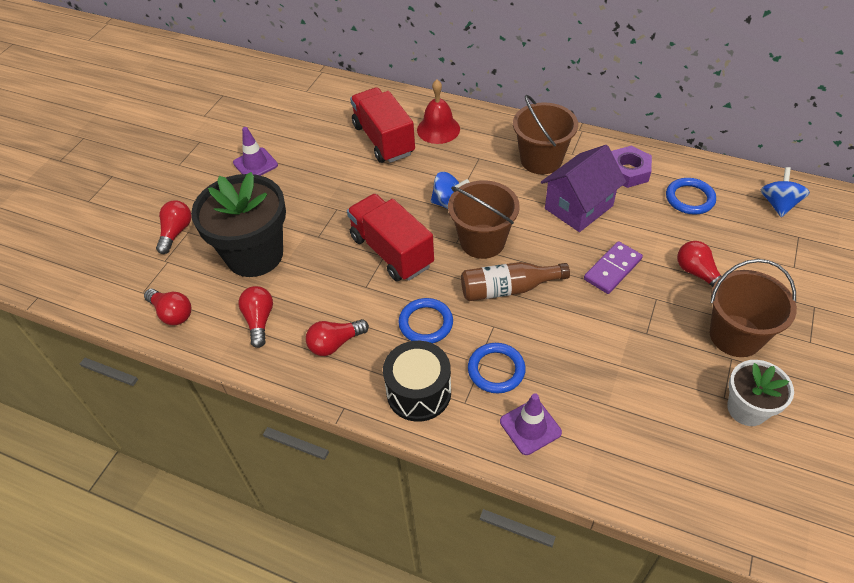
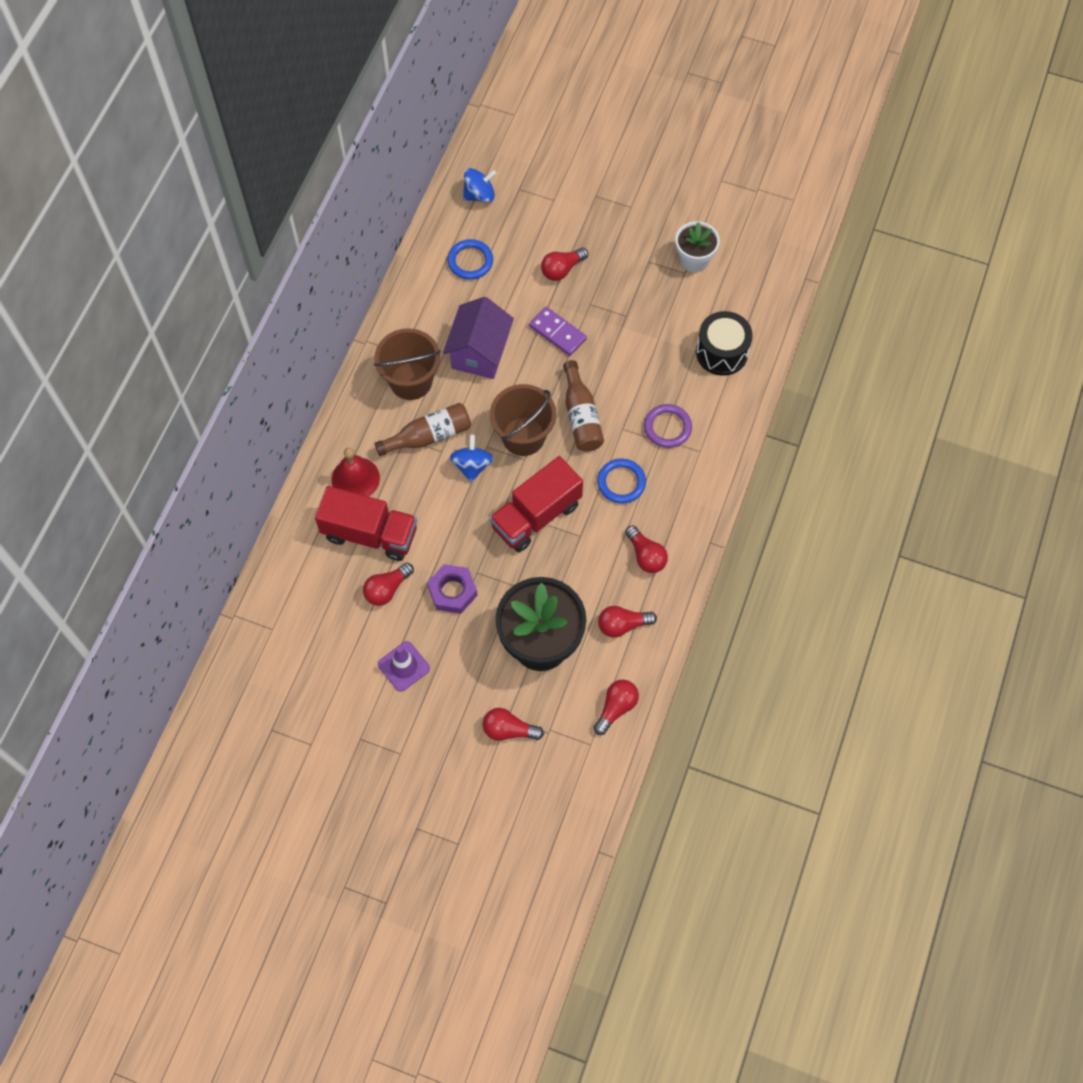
camera: 95 degrees left, 15 degrees up
(329, 152) = (387, 589): none -> red light bulb
(383, 140) = (370, 534): red truck -> red truck turned 135 degrees counterclockwise
(419, 392) = (692, 485): black drum -> black drum (722, 352)
(481, 173) = (428, 436): none -> brown bottle
(496, 370) = (667, 427): blue ring -> purple ring
(530, 427) = (719, 405): purple traffic cone -> none
(578, 207) = (479, 353): purple house -> purple house turned 60 degrees clockwise
(628, 171) = (431, 306): purple nut -> purple nut (452, 591)
(735, 335) = (627, 254): brown bucket -> none
(778, 204) = (479, 195): blue spinning top -> blue spinning top turned 150 degrees clockwise

